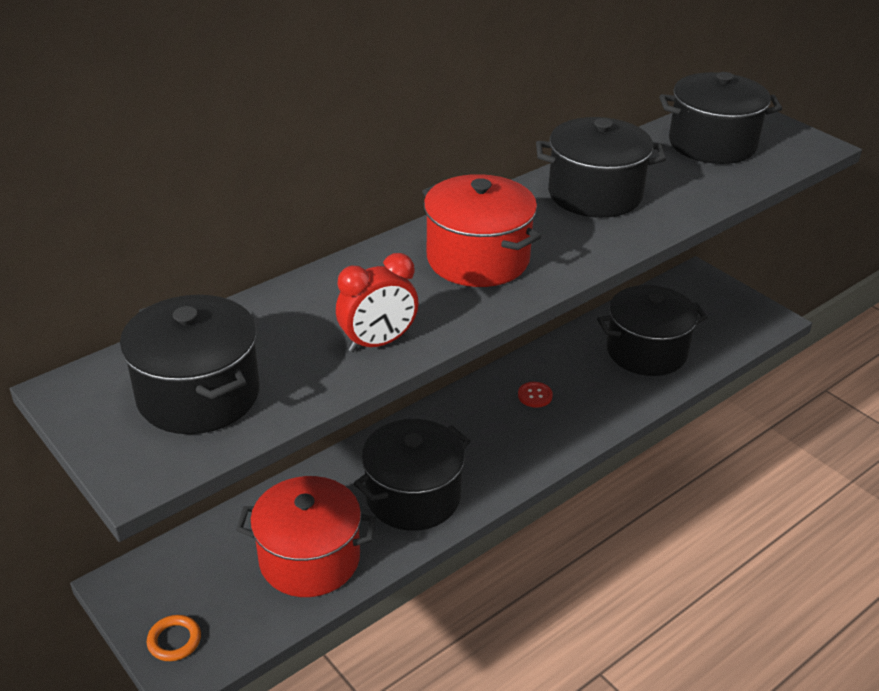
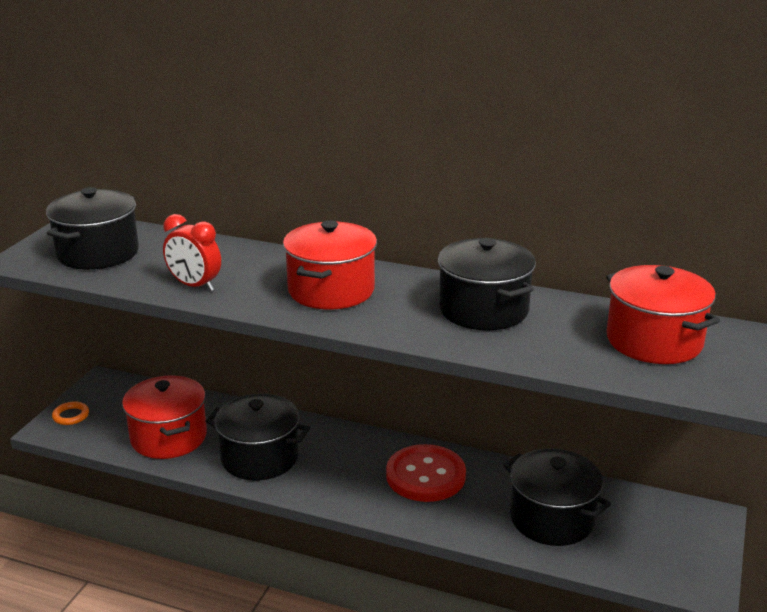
camera: 60 degrees right, 10 degrees down
(535, 396) = (425, 476): red button -> red button, size x2.46
(712, 144) = (654, 341): black pot -> red pot

